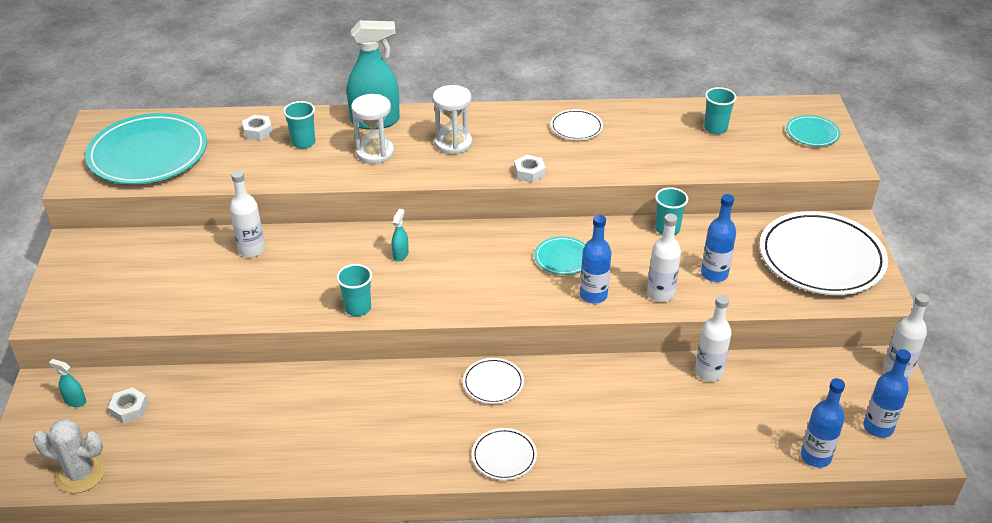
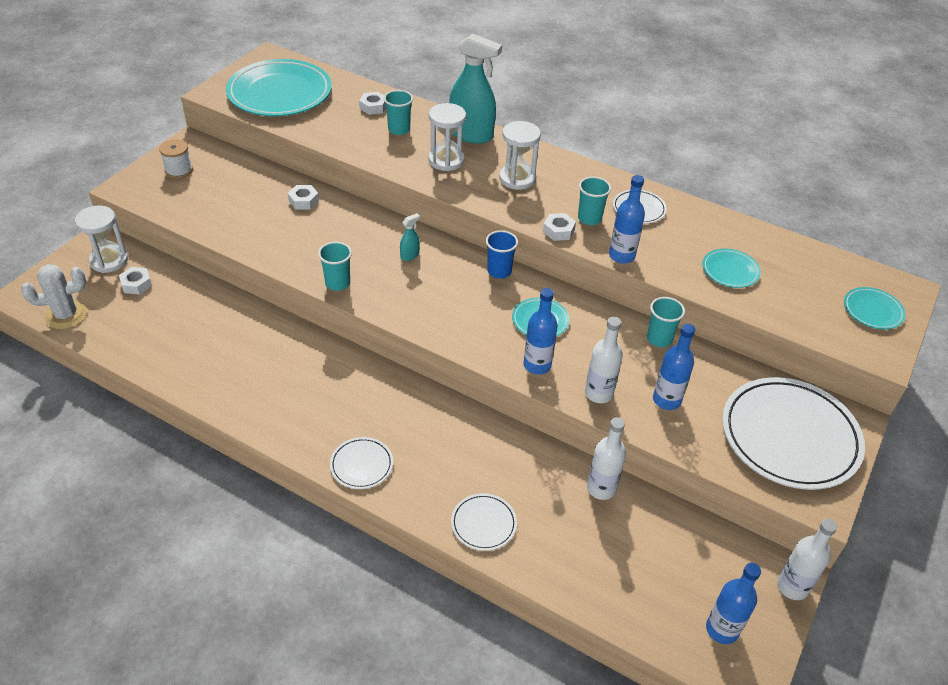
camera: 30 degrees right, 5 degrees up
(75, 401) = (109, 260): turquoise spray bottle -> white hourglass
(80, 474) = (66, 315): white cactus -> white cactus turned 60 degrees counterclockwise
(90, 275) = (179, 170): none -> white spool
(251, 249) = (303, 201): white bottle -> white nut
(491, 233) = (499, 271): none -> blue cup
(493, 383) = (407, 400): white plate -> white plate (483, 524)
(689, 147) = (730, 270): none -> turquoise plate
(715, 128) = (773, 264): turquoise cup -> turquoise cup (589, 218)
(815, 457) = (633, 621): blue bottle -> blue bottle (621, 256)

